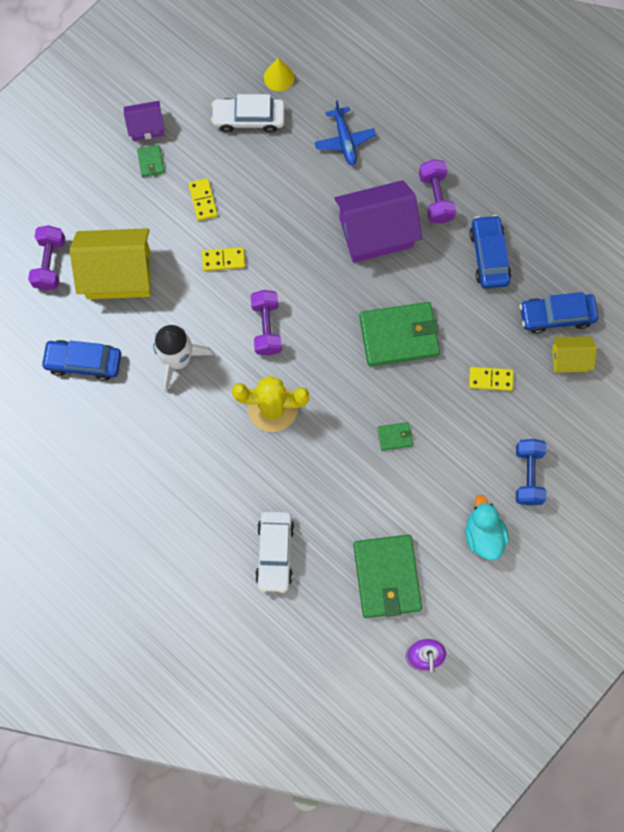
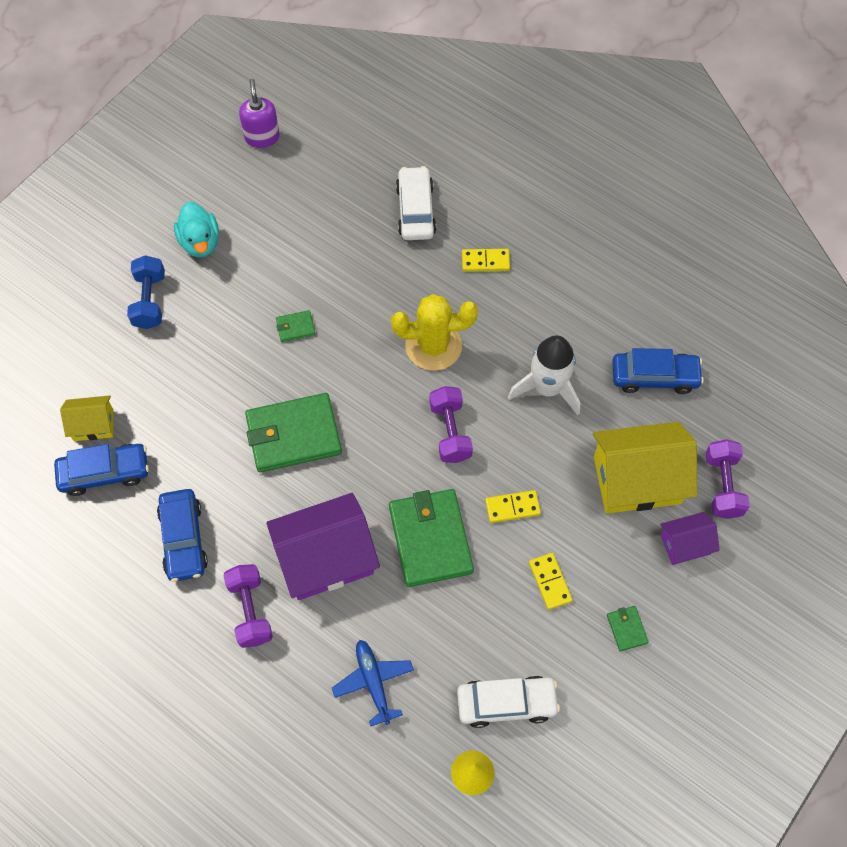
camera: 175 degrees right, 10 degrees down
(146, 127) = (642, 679): purple house -> purple house (685, 544)
(386, 577) = (300, 198): green wallet -> green wallet (430, 539)
(490, 379) = (187, 395): yellow domino -> yellow domino (485, 261)

